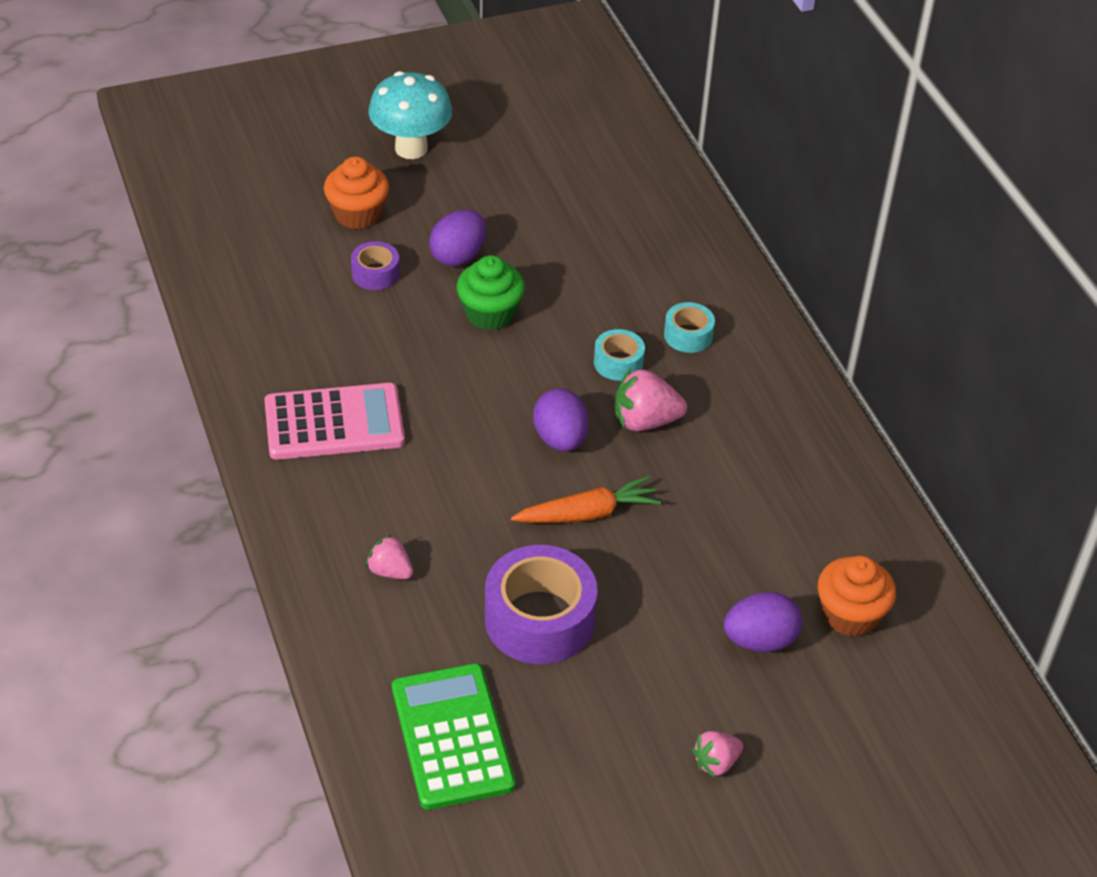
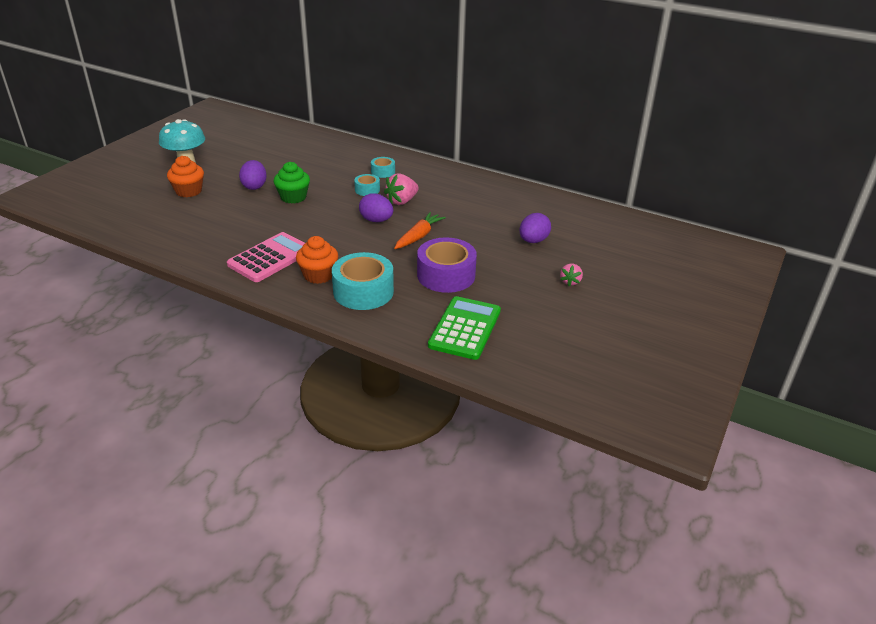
camera: 40 degrees left, 10 degrees down
(375, 273) = (223, 205): purple tape -> none
(390, 571) = (363, 291): pink strawberry -> turquoise tape
(452, 737) = (465, 328): green calculator -> green calculator turned 75 degrees clockwise
(850, 615) = (551, 219): orange cupcake -> orange cupcake (318, 275)

